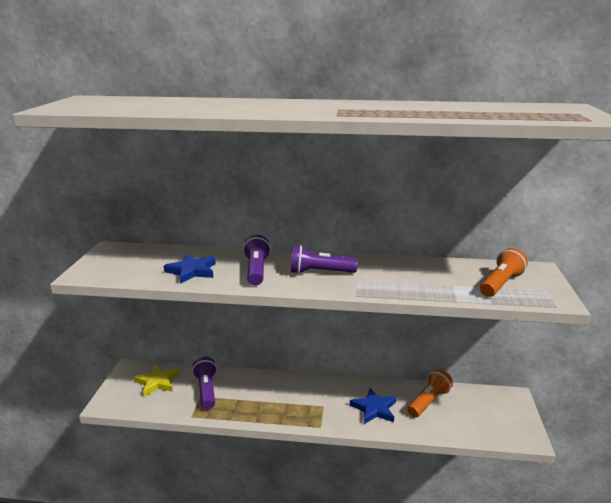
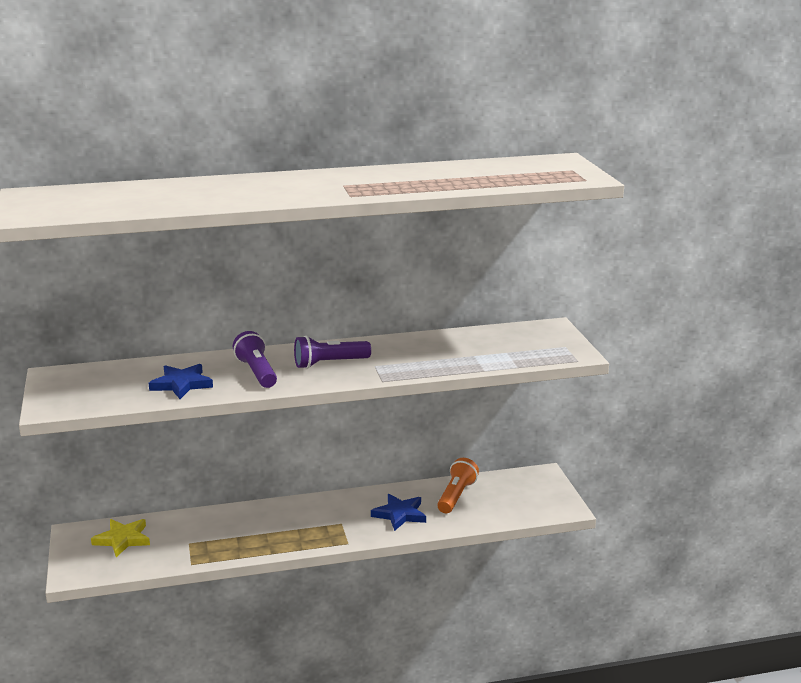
camera: 20 degrees left, 0 degrees up
(206, 390) = (192, 535): purple flashlight -> none
(500, 284) = (520, 347): orange flashlight -> none

